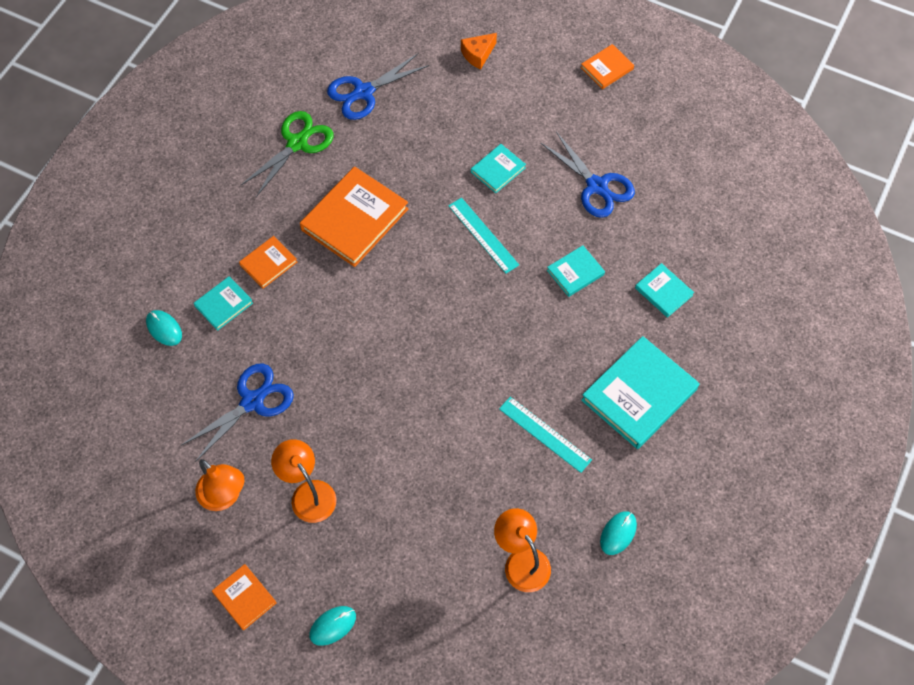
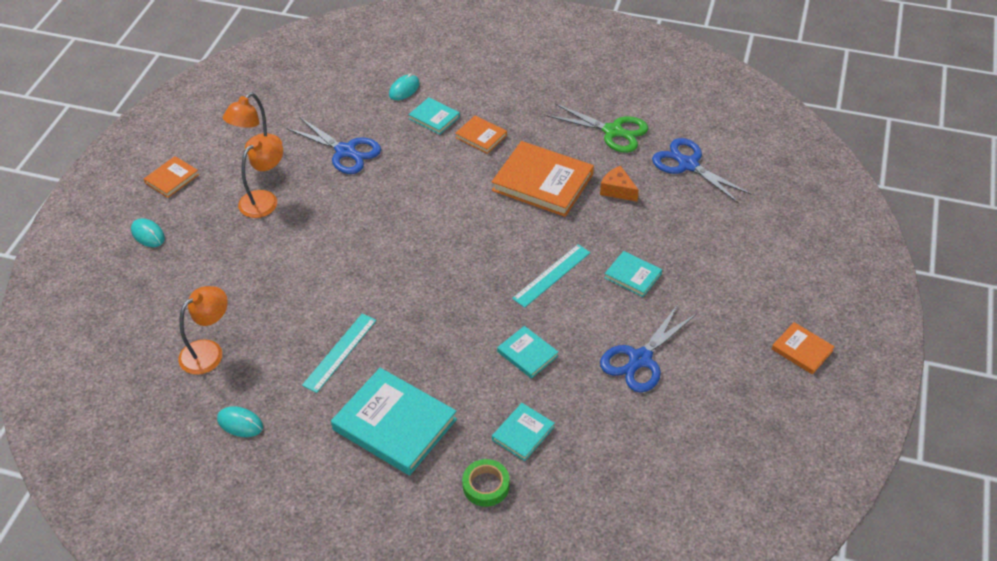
camera: 80 degrees right, 15 degrees down
(478, 54) = (771, 240): orange cheese -> orange cheese (617, 190)
(714, 329) = (486, 486): none -> green tape

